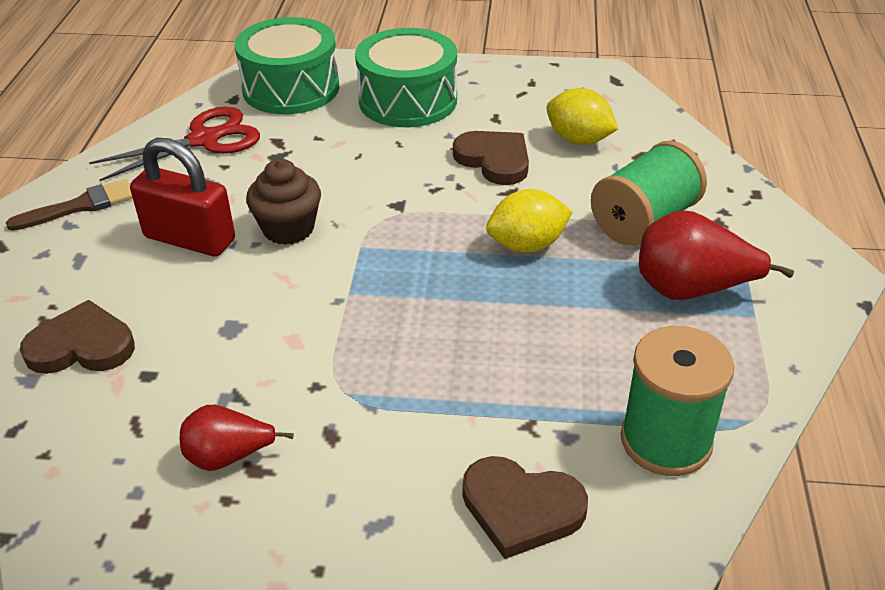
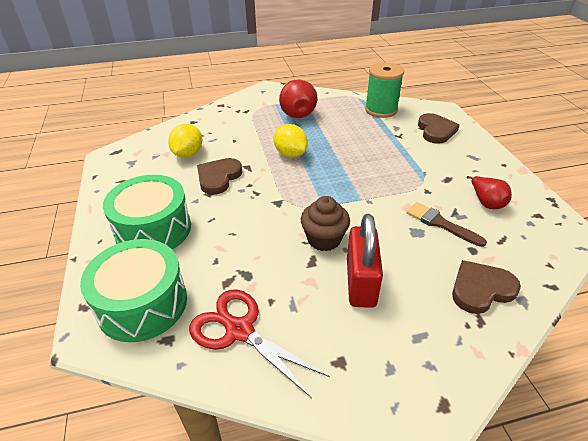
camera: 110 degrees left, 0 degrees up
(80, 206) = (365, 374): brown brush -> brown brush (440, 223)
(81, 346) = (481, 289): brown heart -> brown heart turned 90 degrees clockwise
(644, 221) = (254, 127): green spool -> none

